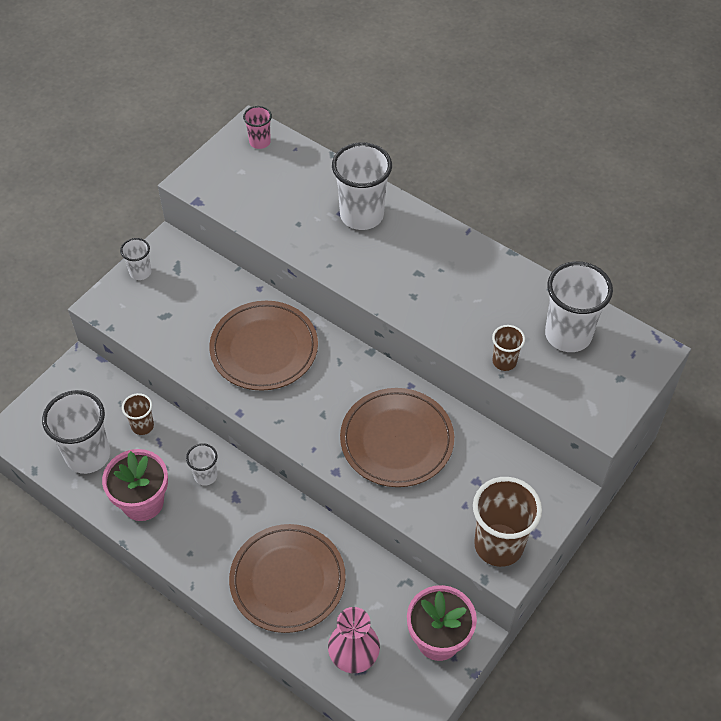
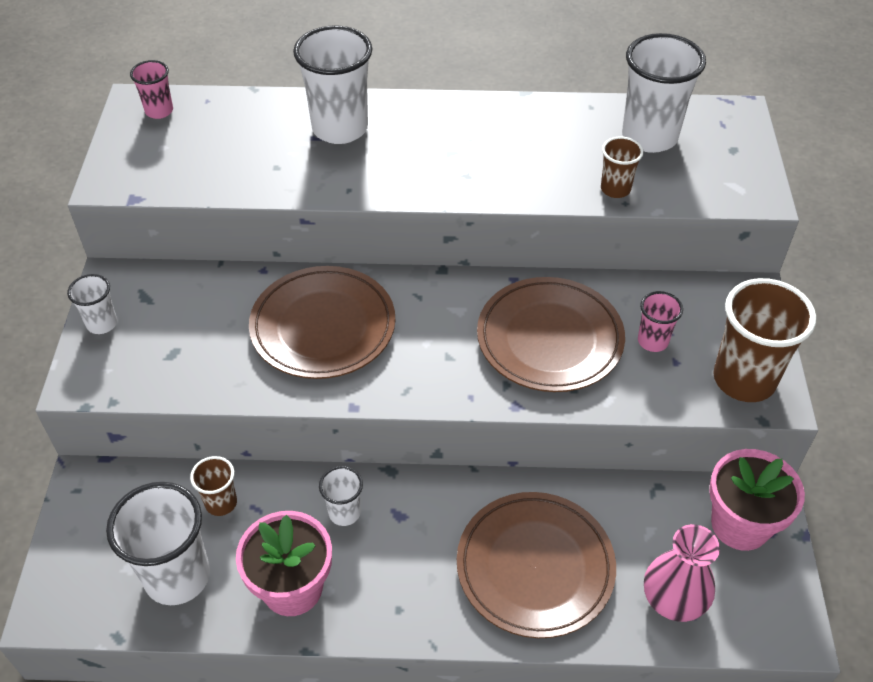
camera: 35 degrees left, 5 degrees down
(463, 482) = (652, 341): none -> pink cup

